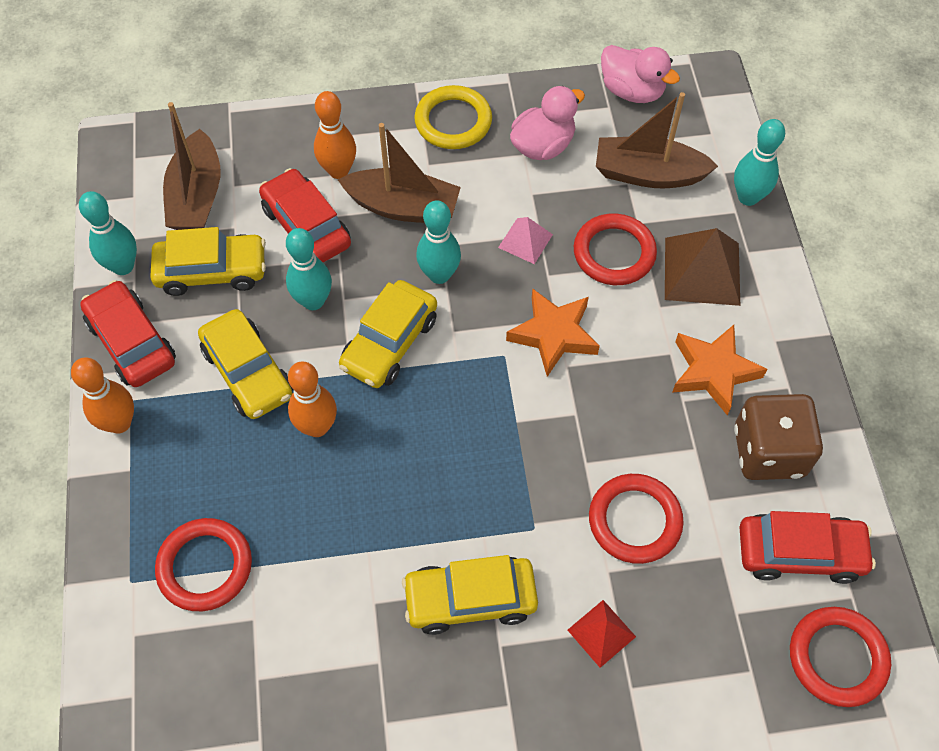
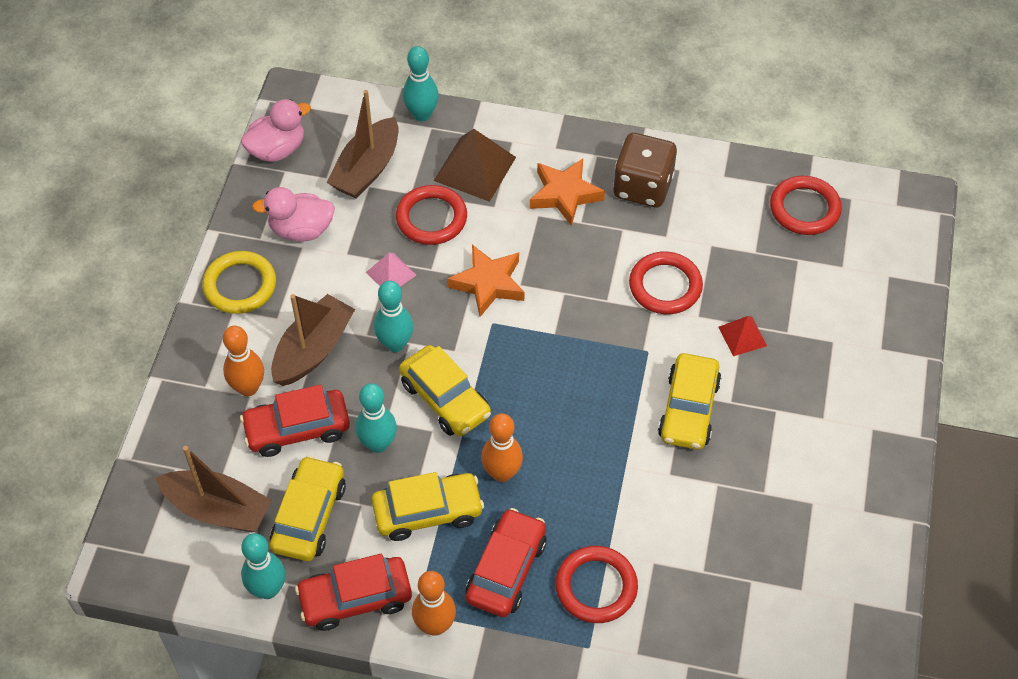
camera: 70 degrees left, 5 degrees down
(543, 146) = (301, 230): pink duck -> pink duck turned 75 degrees counterclockwise
(800, 552) = (724, 199): red car -> red car (506, 569)

